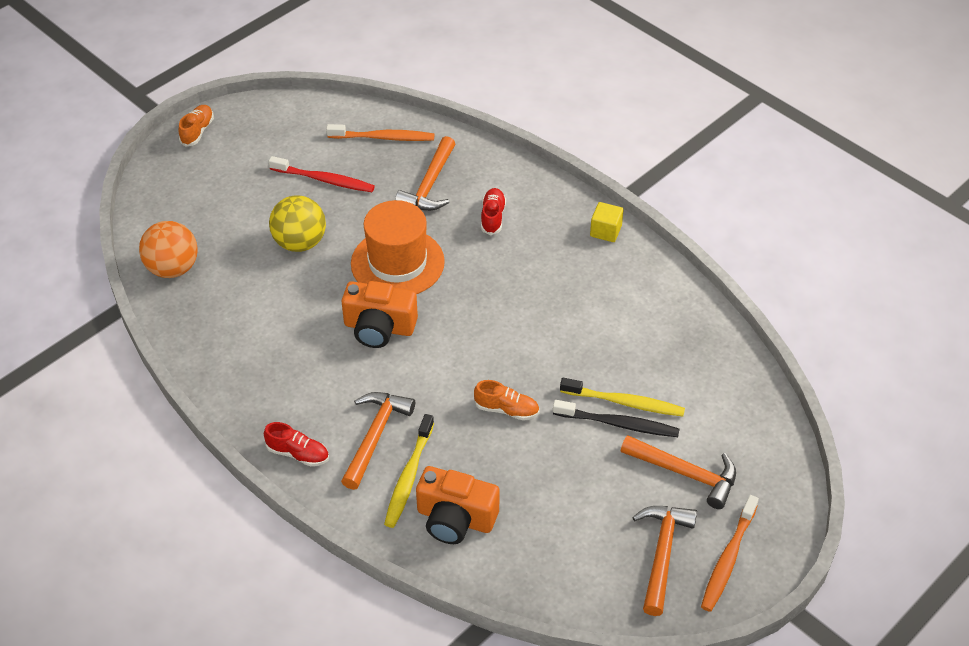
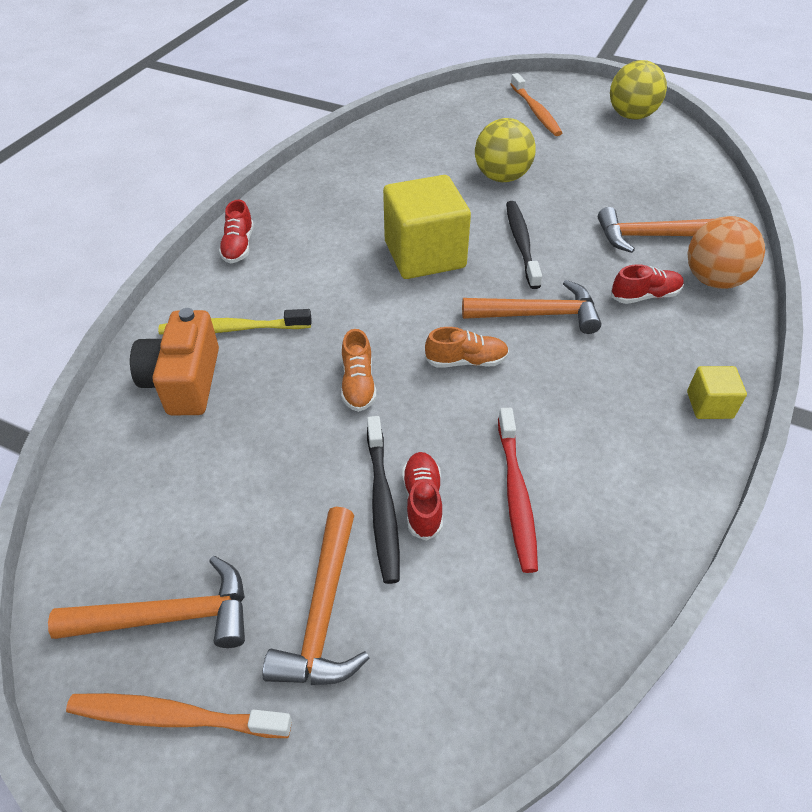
camera: 70 degrees right, 0 degrees up
(173, 268) = (421, 122): orange ball -> orange ball (713, 280)
(197, 131) = (589, 90): orange shoe -> orange shoe (466, 361)
(259, 123) = (631, 116): none -> yellow ball
(324, 180) = (594, 169): red toothbrush -> red toothbrush (516, 494)
(375, 436) = (279, 290): orange hammer -> orange hammer (538, 314)
(379, 327) = (424, 255): orange camera -> yellow cube
(383, 137) = (686, 188): orange toothbrush -> orange toothbrush (535, 111)
(397, 263) = (521, 244): orange hat -> black toothbrush
(624, 402) = (422, 501): yellow toothbrush -> red shoe

